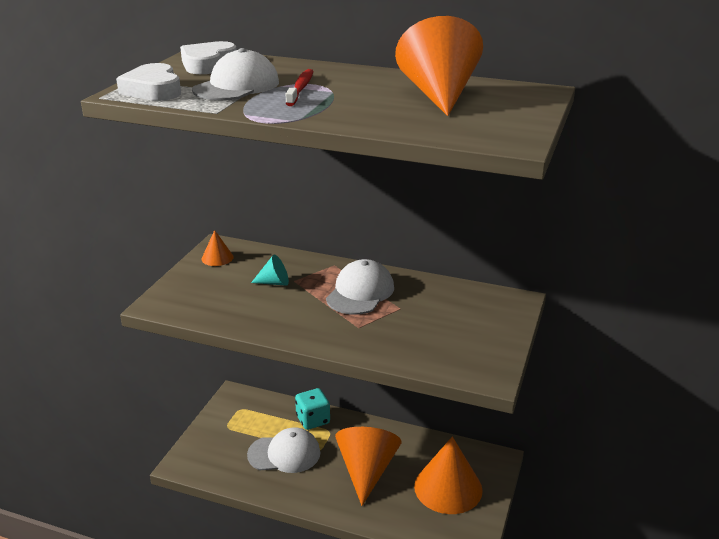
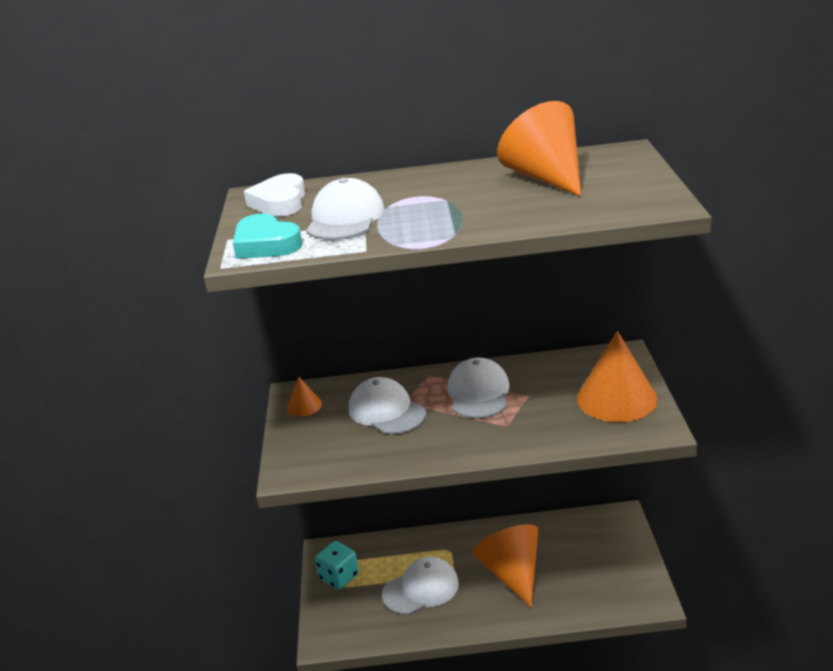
camera: 20 degrees left, 0 degrees up
(153, 90) = (266, 244): white heart -> turquoise heart
(274, 282) = (386, 411): turquoise cone -> white cap
(301, 88) = (411, 204): red toothbrush -> none
(313, 420) = (424, 545): turquoise dice -> turquoise dice (339, 577)
(448, 488) = (597, 559): orange cone -> orange cone (616, 398)

